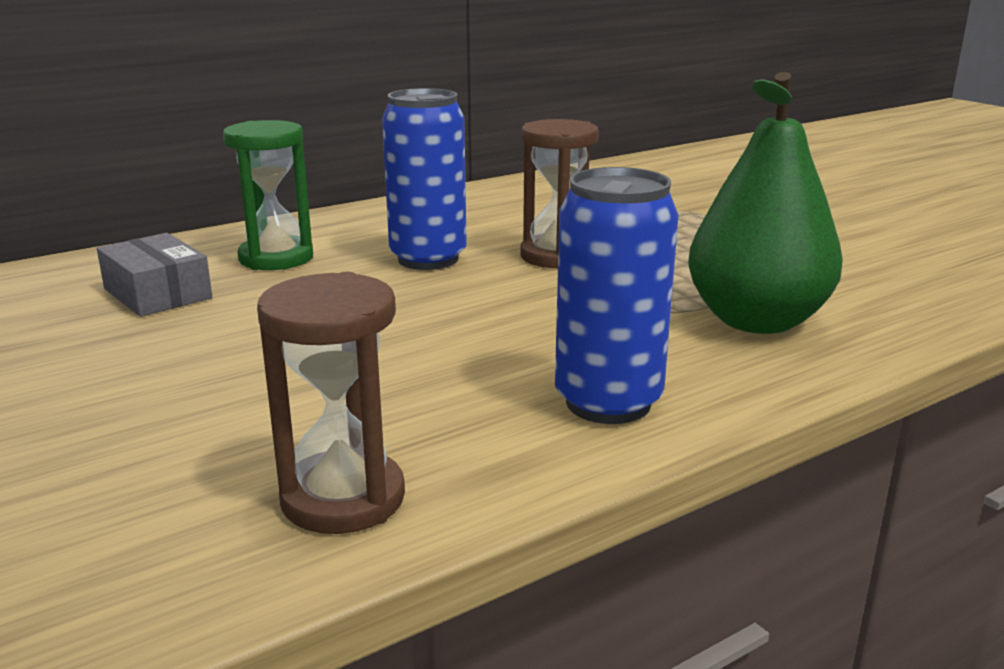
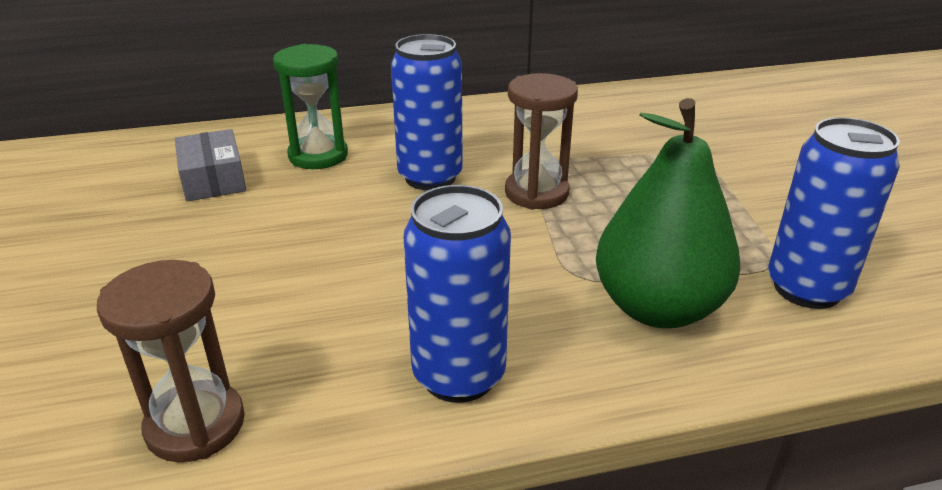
camera: 20 degrees right, 10 degrees up
(875, 287) = (806, 288): none -> blue can

